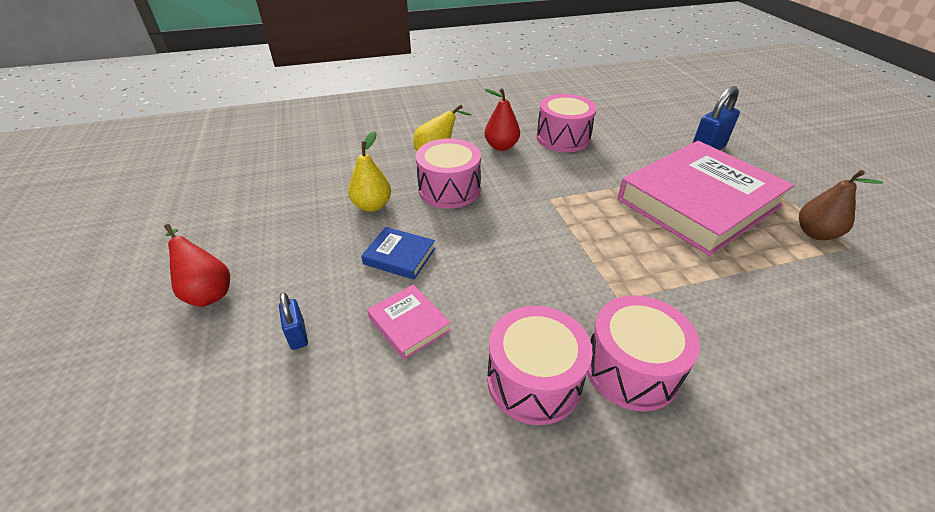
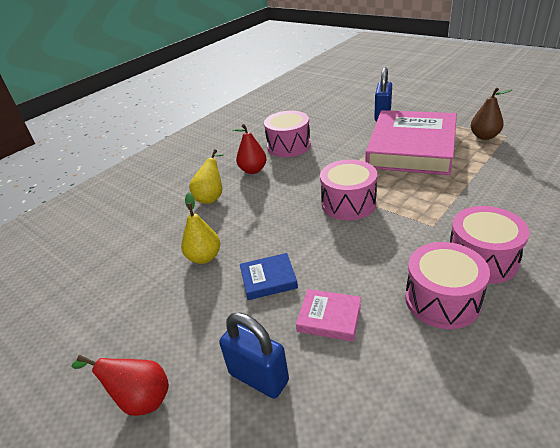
camera: 30 degrees left, 5 degrees down
(297, 335) = (258, 377): blue padlock -> blue padlock, size x1.77
(449, 189) = (250, 216): pink drum -> pink drum (348, 203)

